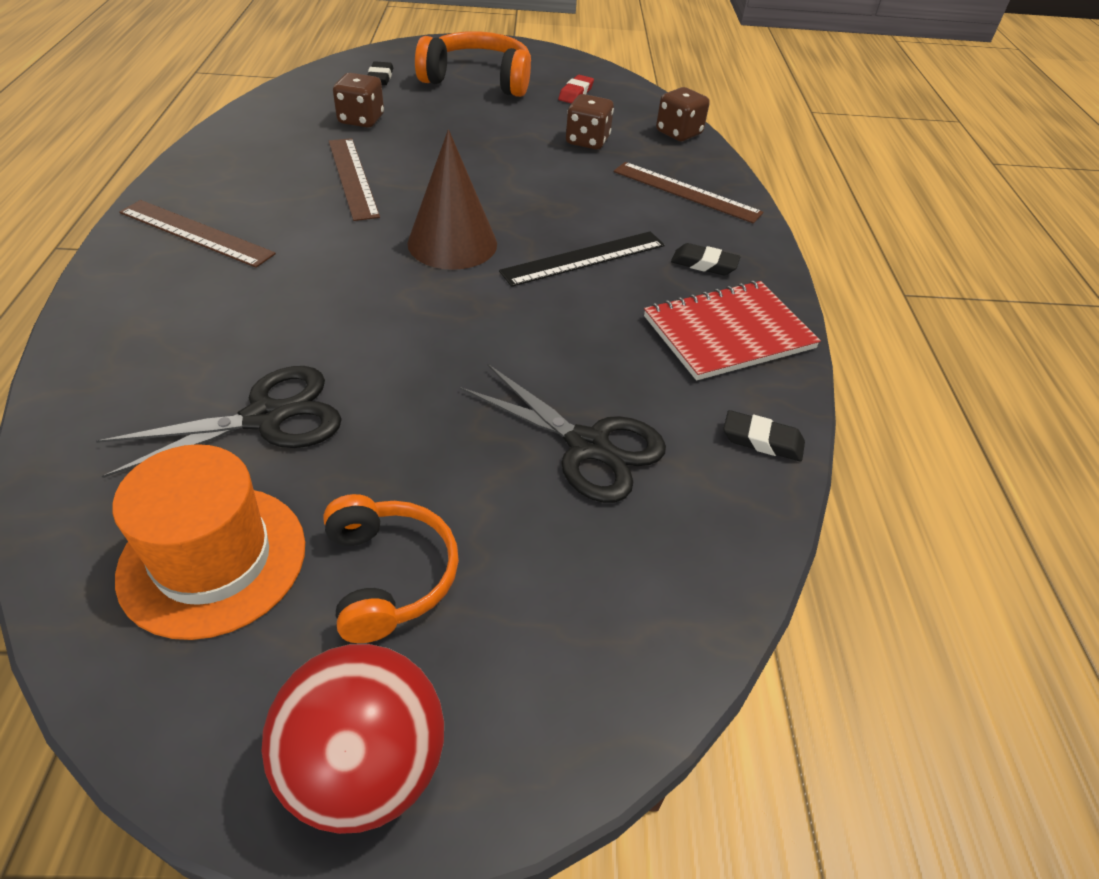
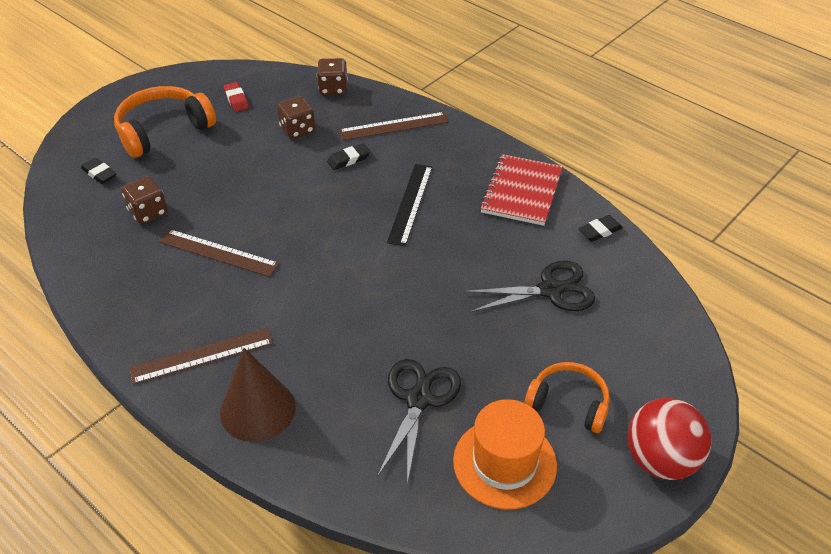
camera: 45 degrees left, 0 degrees up
(452, 243) = (340, 247): brown cone -> brown cone (257, 409)
(704, 264) = (462, 163): black eraser -> black eraser (348, 159)

